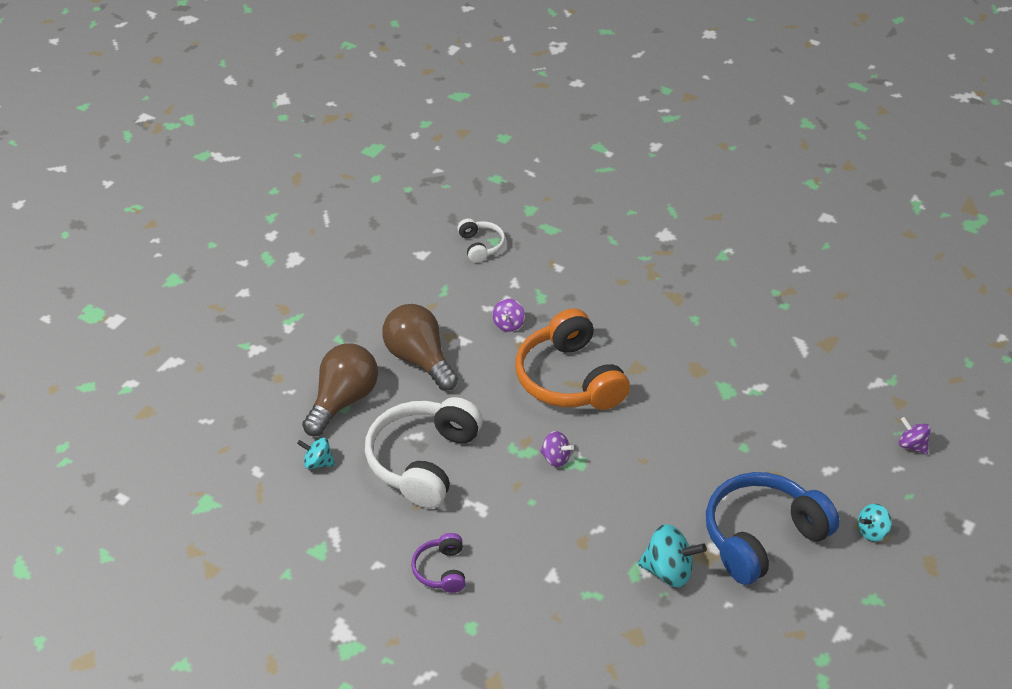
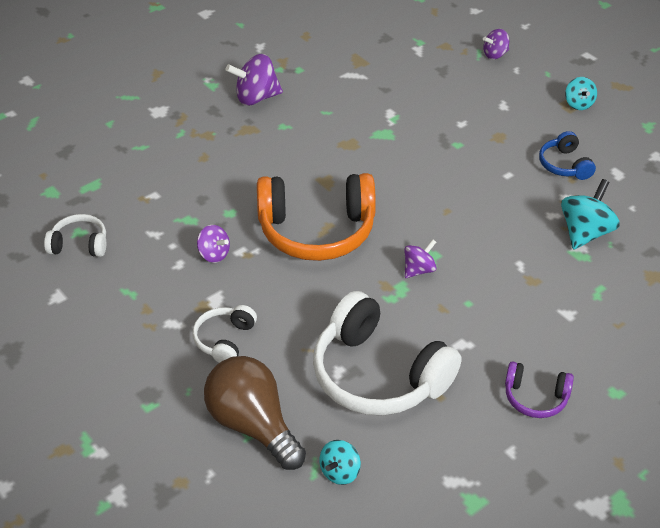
camera: 70 degrees left, 0 degrees up
(419, 359) = (225, 340): brown light bulb -> white headphones
(723, 289) = (256, 98): none -> purple spinning top
(762, 537) = (564, 165): blue headphones -> blue headphones, size x0.49

